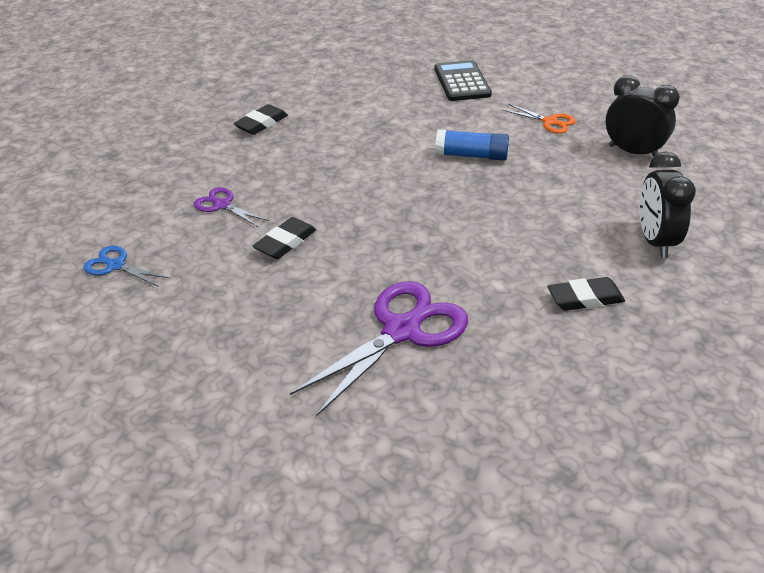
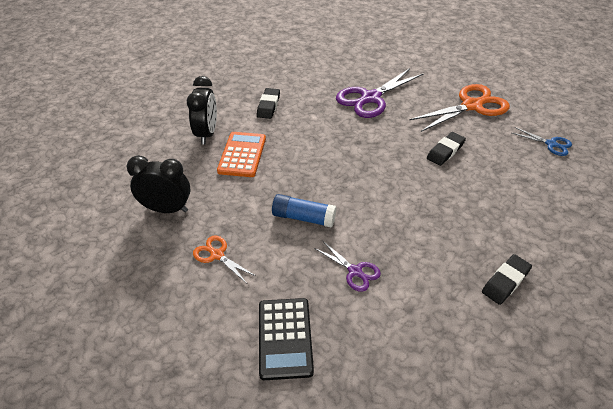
camera: 175 degrees left, 5 degrees up
(213, 328) = (471, 106): none -> orange scissors
(222, 205) = (502, 184): purple scissors -> purple scissors (355, 271)
(582, 216) = (242, 155): none -> orange calculator
(585, 298) = (268, 106): black eraser -> black eraser turned 75 degrees counterclockwise
(633, 152) = (167, 209): black clock -> black clock turned 150 degrees clockwise

